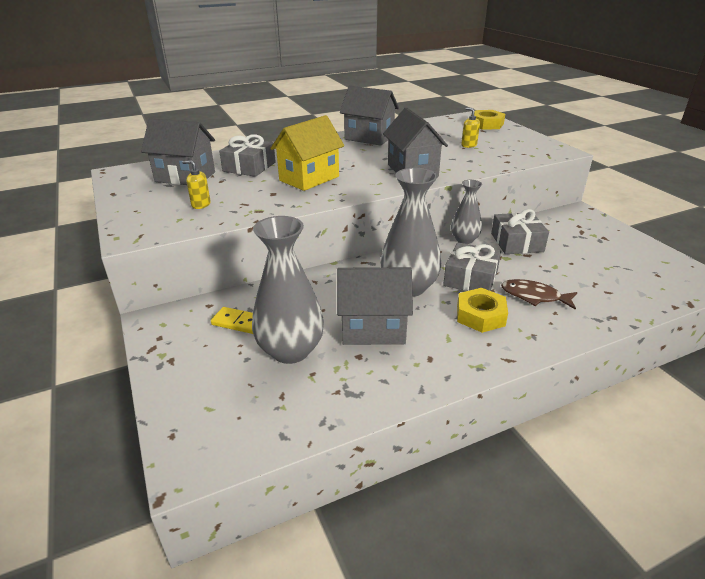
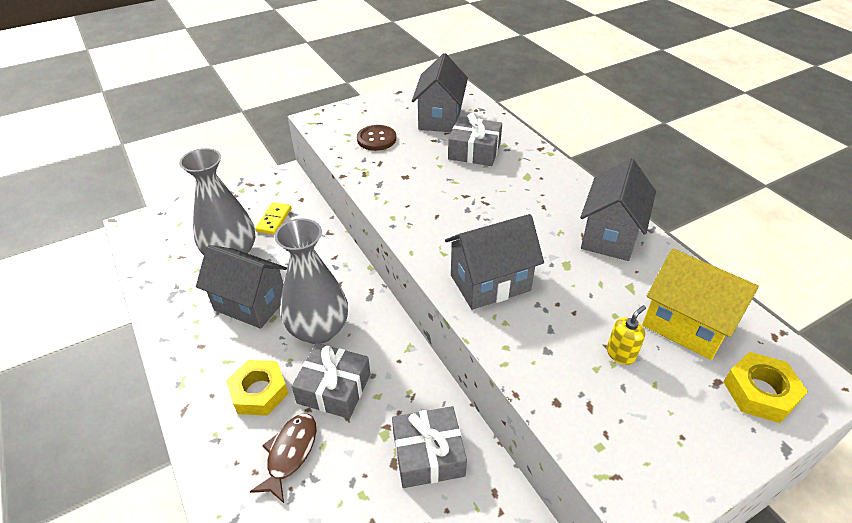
camera: 85 degrees right, 10 degrees up
(201, 205) = (376, 139): yellow soap dispenser -> brown button
(309, 178) = (448, 196): yellow house -> yellow house (685, 325)
(373, 329) = (250, 304): grey house -> grey house turned 60 degrees counterclockwise
(464, 240) = (430, 389): grey vase -> none

